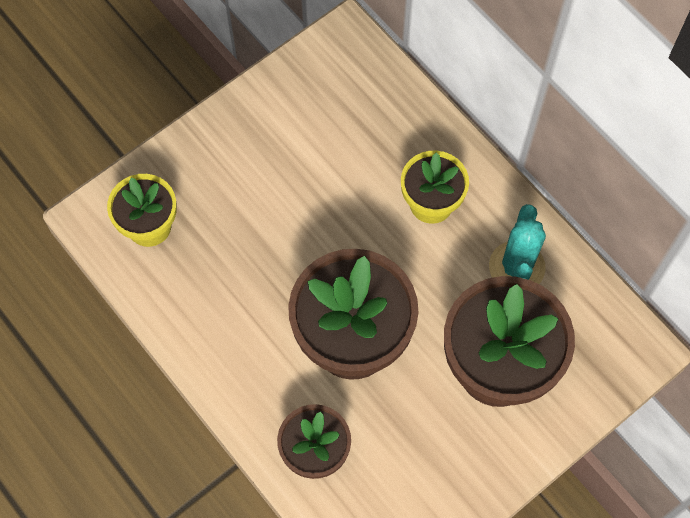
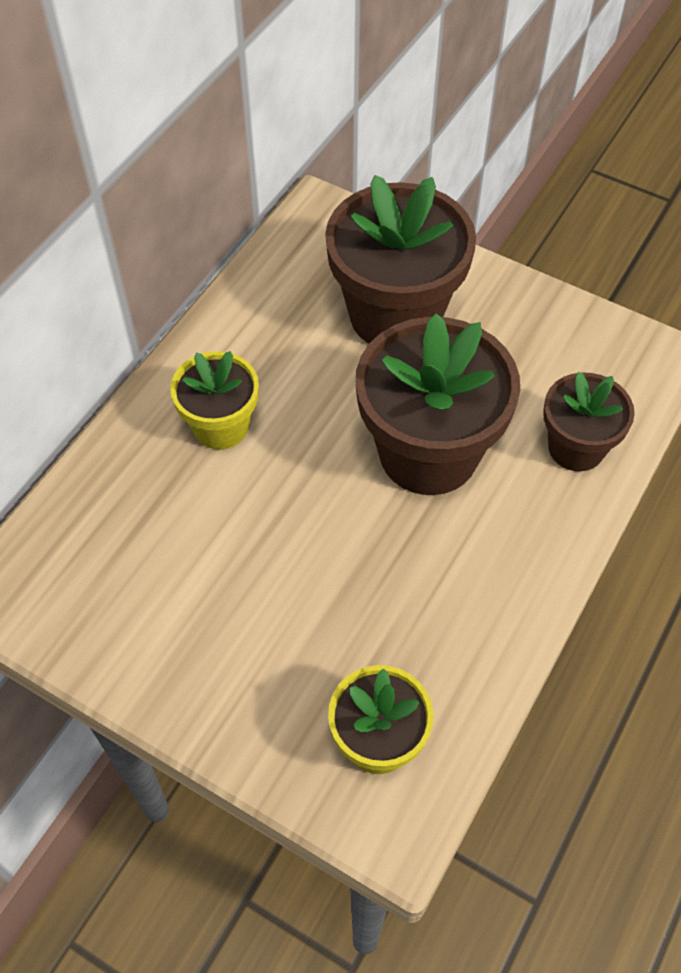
camera: 110 degrees left, 10 degrees down
(516, 267) = (271, 327): turquoise cactus -> none

